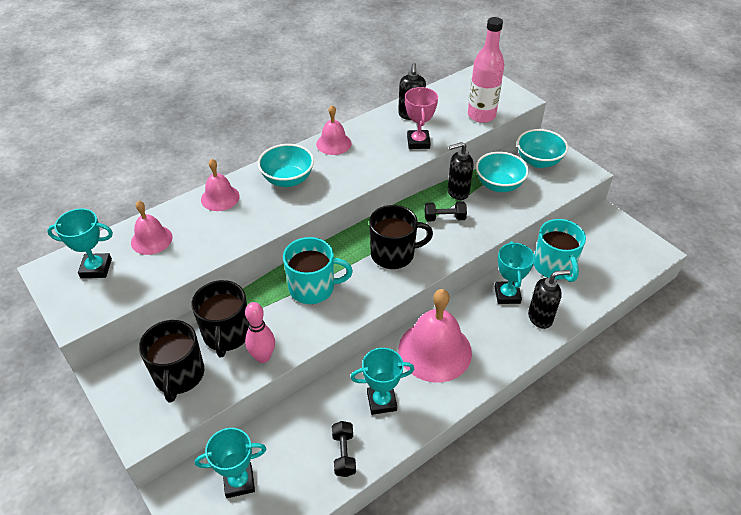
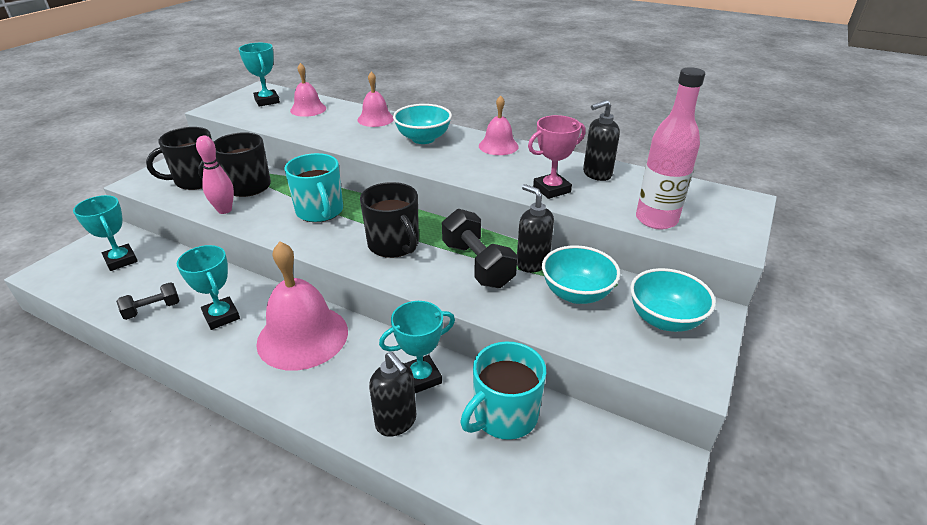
camera: 65 degrees right, 10 degrees down
(444, 218) = (477, 265): black dumbbell -> black dumbbell, size x1.73

